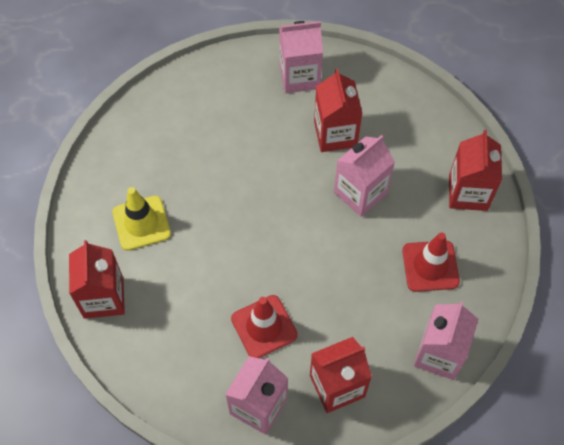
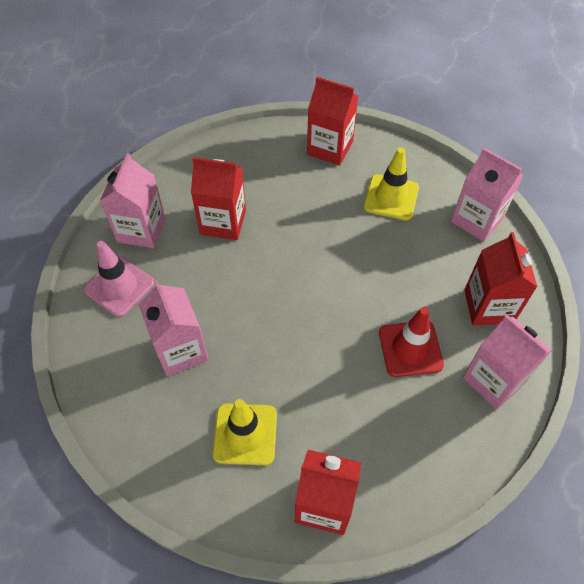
camera: 70 degrees left, 5 degrees down
(237, 85) = (119, 286): none -> pink traffic cone
(360, 193) = (296, 223): pink carton -> pink carton (180, 350)
(430, 266) = (391, 197): red traffic cone -> yellow traffic cone

